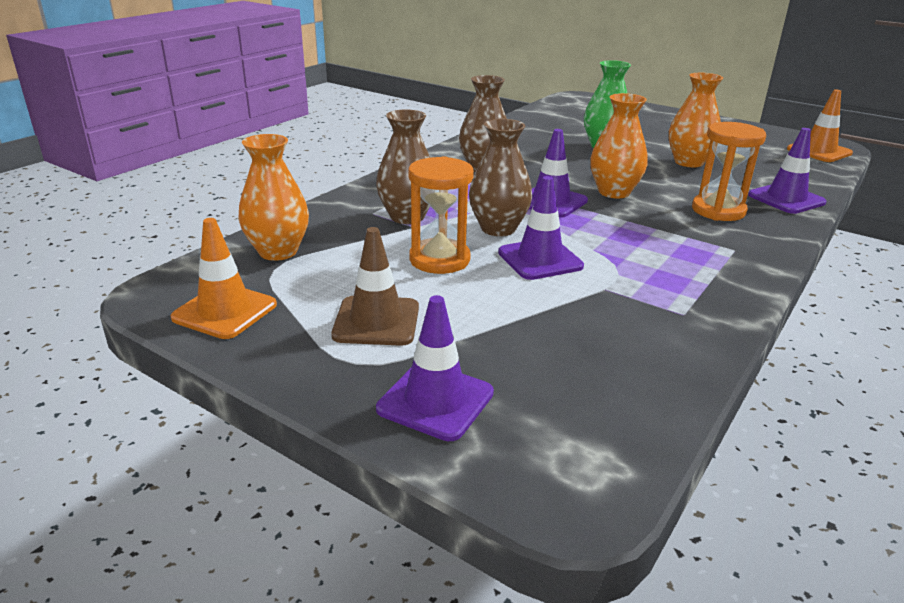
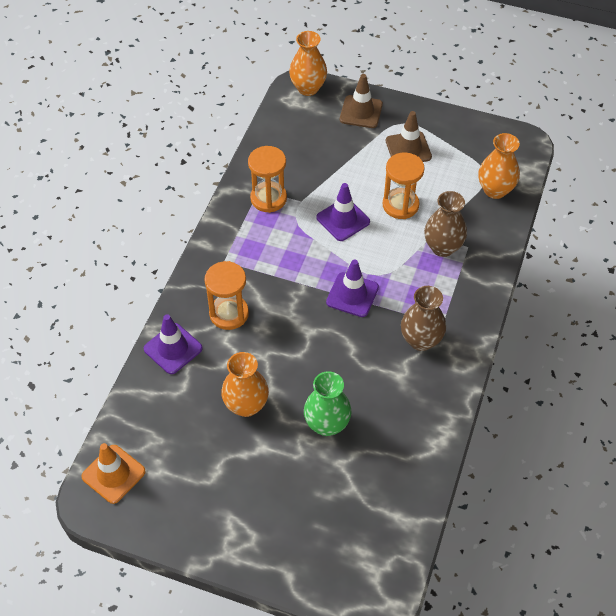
camera: 165 degrees right, 25 degrees up
(225, 311) = (483, 139): orange traffic cone -> none
(435, 401) = (361, 112): purple traffic cone -> brown traffic cone
(498, 228) = (378, 248): brown vase -> none
(614, 192) = (308, 324): orange vase -> orange vase (308, 88)
(665, 300) = (268, 198): none -> orange hourglass

